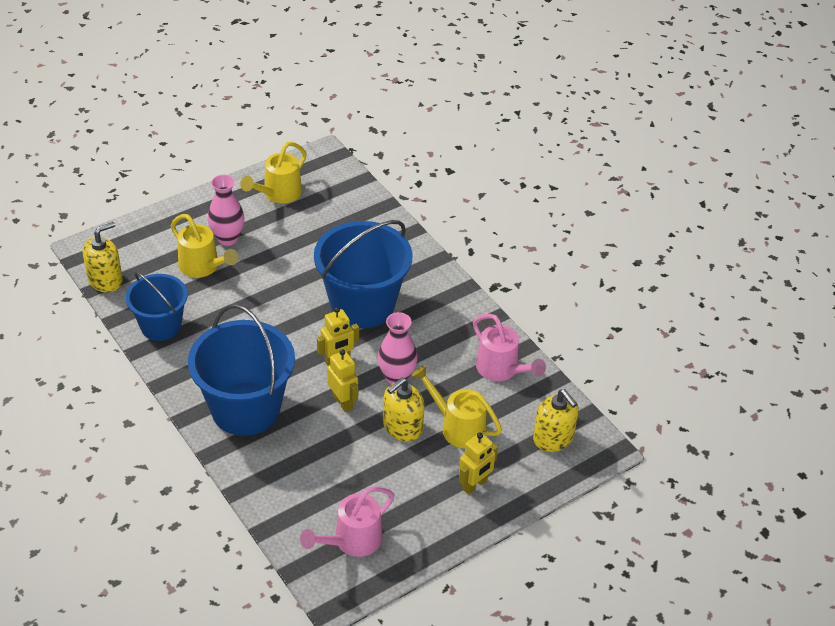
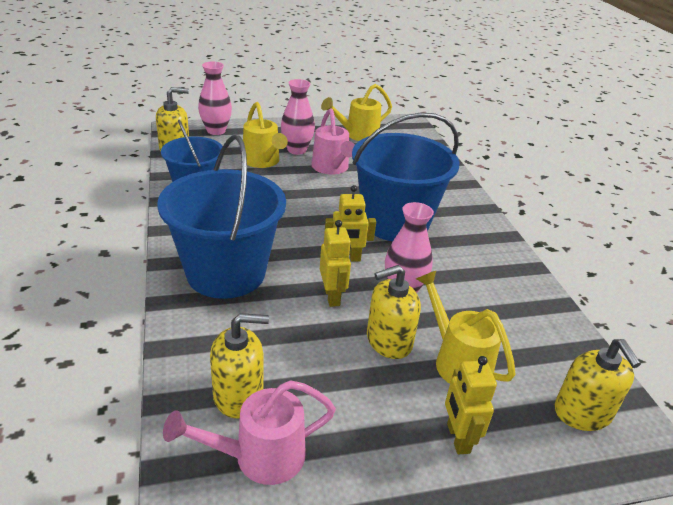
camera: 20 degrees right, 10 degrees down
(129, 237) = (216, 131): none -> pink vase
(315, 506) = (238, 395): none -> yellow soap dispenser
(475, 485) = (457, 438): yellow robot -> yellow robot turned 105 degrees clockwise
(501, 370) = (529, 317): pink watering can -> pink watering can (331, 168)

